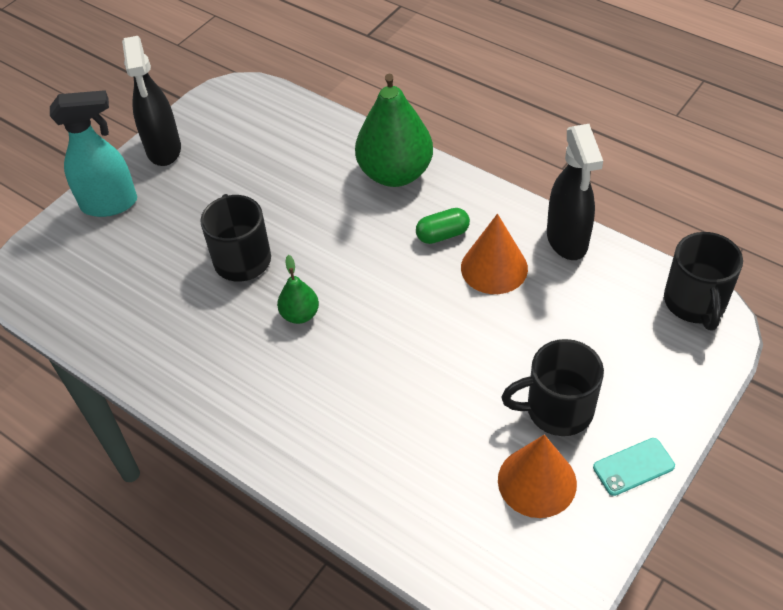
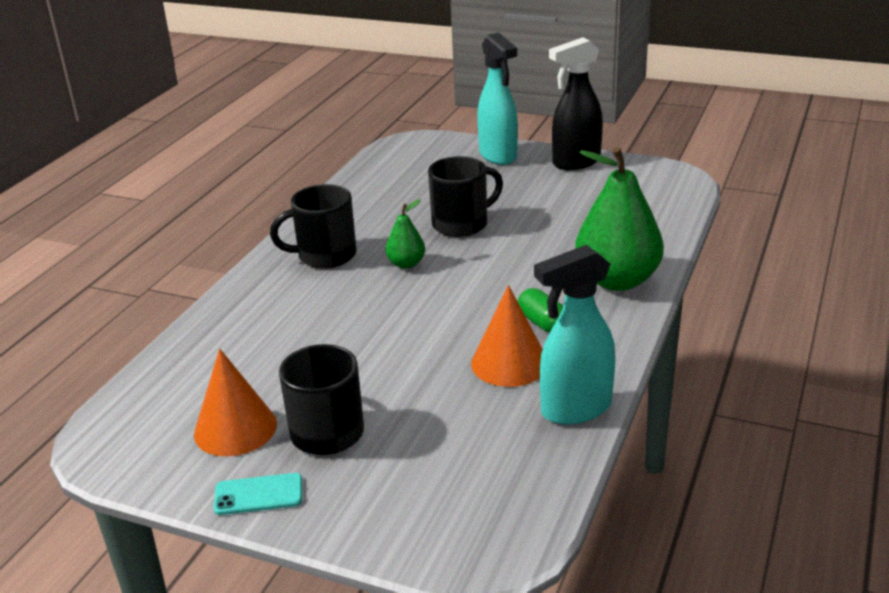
camera: 75 degrees right, 20 degrees down
(567, 240) = (575, 409): black spray bottle -> turquoise spray bottle
(633, 467) = (258, 495): turquoise phone -> turquoise phone turned 60 degrees counterclockwise
(695, 303) = (515, 527): black mug -> black mug (325, 255)

